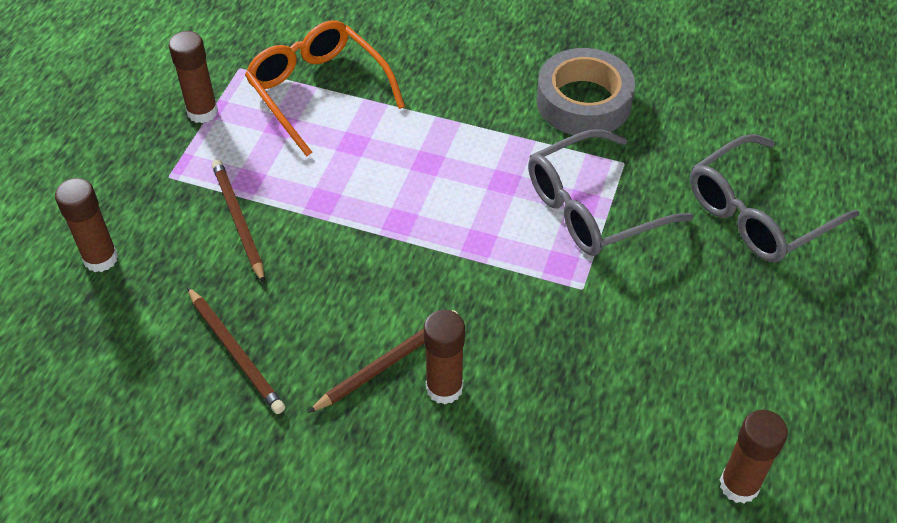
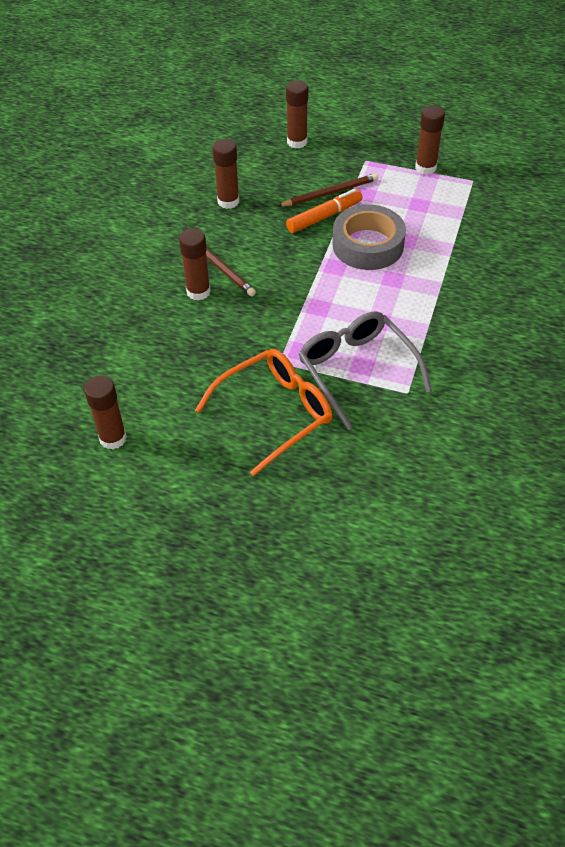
camera: 90 degrees right, 0 degrees up
(235, 352) = (228, 201): brown pencil -> brown glue stick
(292, 230) = (324, 217): none -> orange marker
(318, 91) = (456, 220): orange glasses -> orange glasses (274, 413)
(583, 102) = (473, 369): grey tape -> grey tape (368, 245)
(758, 213) = (360, 478): grey glasses -> none

